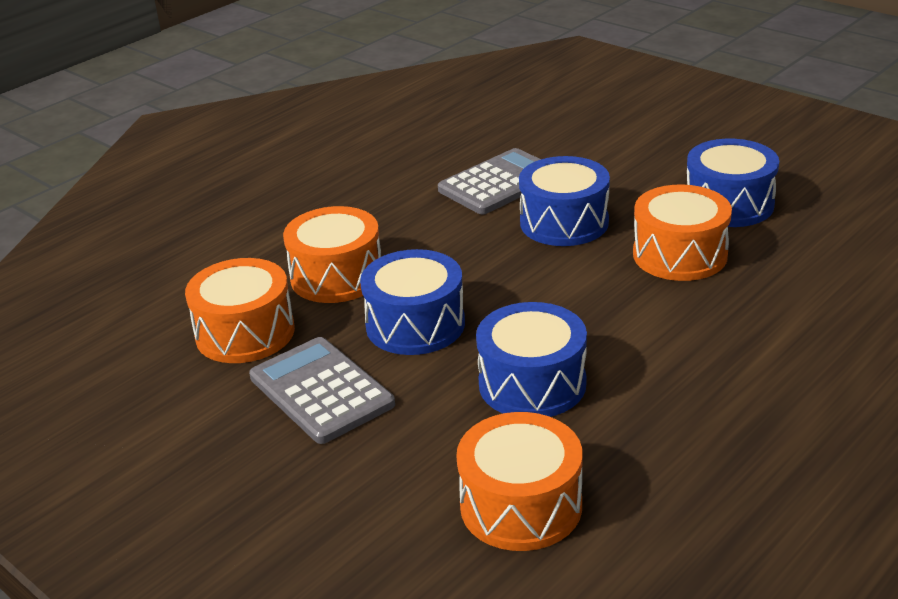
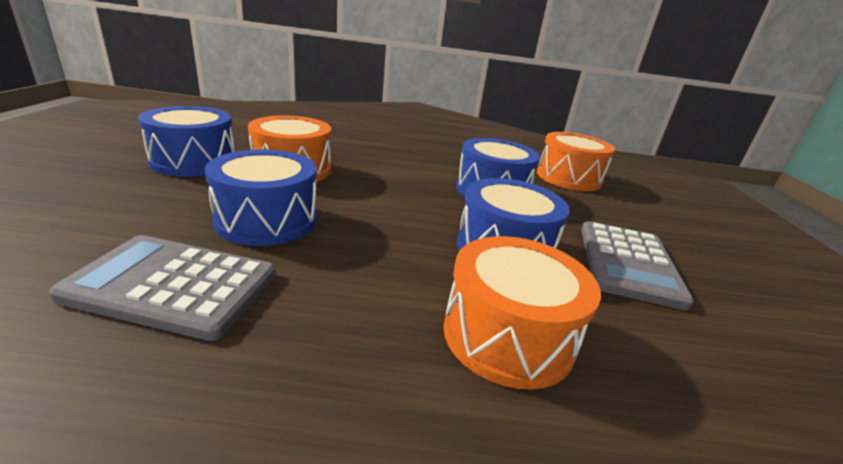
camera: 135 degrees left, 5 degrees down
(245, 333) = (673, 354): orange drum -> none

